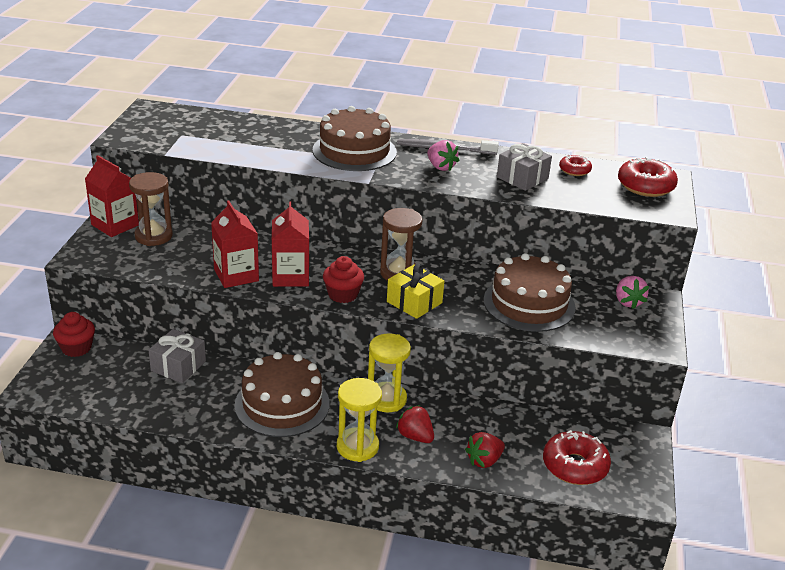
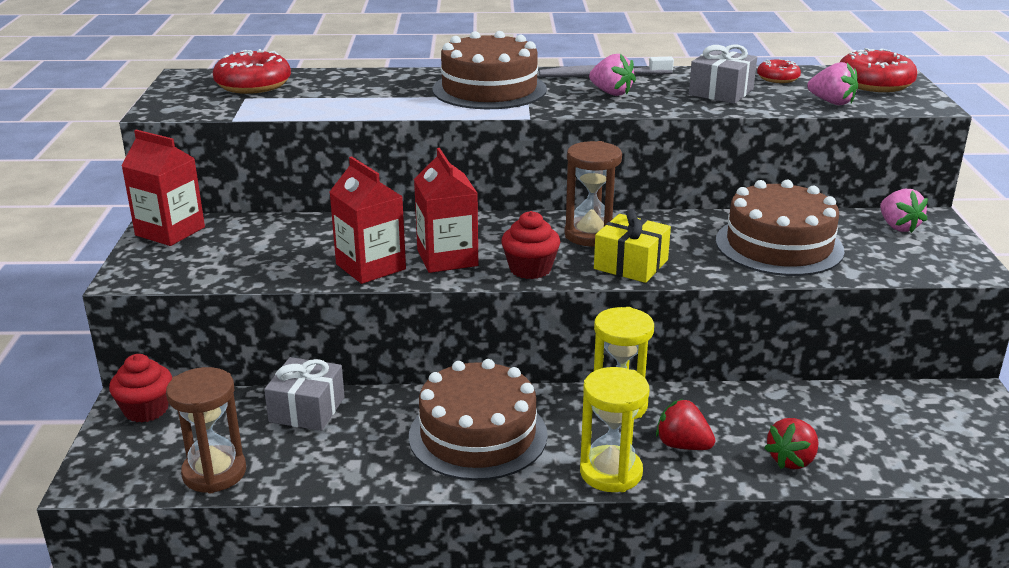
camera: 10 degrees left, 5 degrees down
(153, 236) = (231, 237): brown hourglass -> brown hourglass (214, 473)
(575, 466) = (912, 446): red donut -> red donut (253, 85)
(599, 200) = (831, 102): none -> pink strawberry

